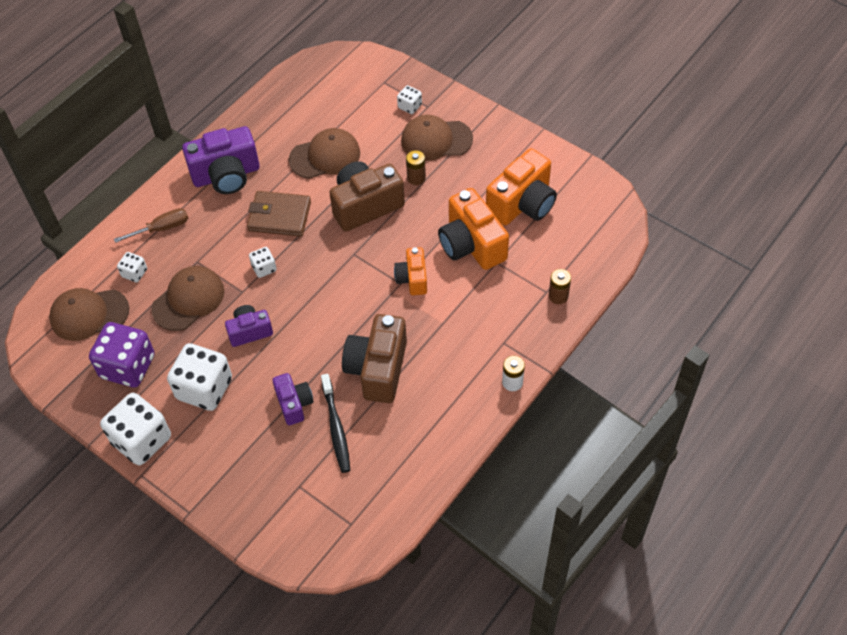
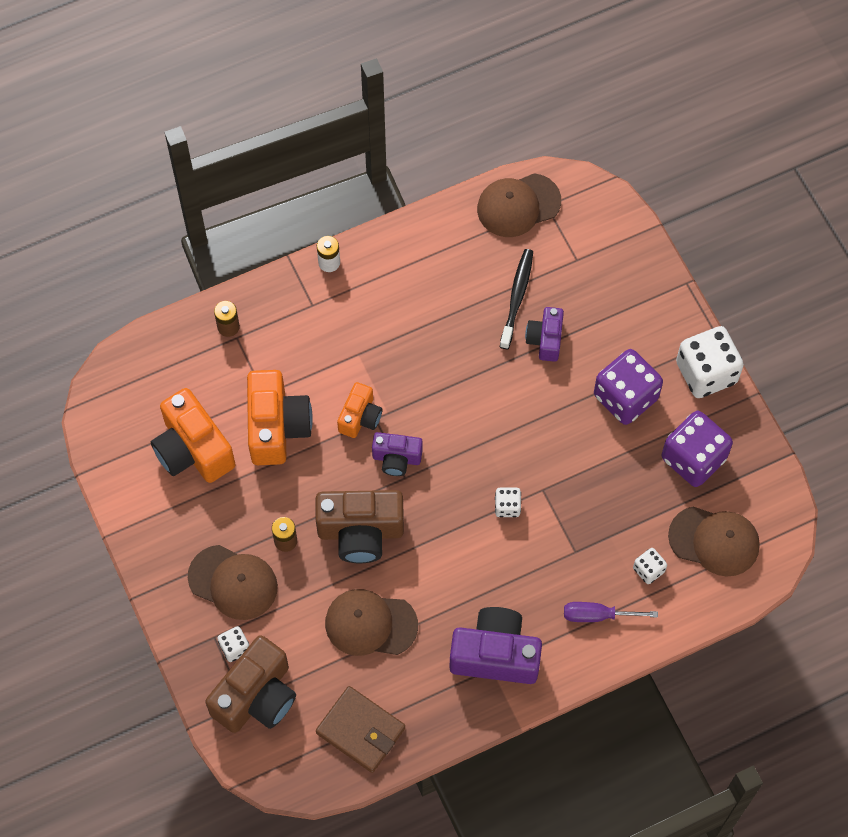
camera: 155 degrees left, 10 degrees up
(161, 228) = (598, 615): brown screwdriver -> purple screwdriver
(188, 300) = (602, 507): brown cap -> brown cap (518, 205)
(204, 389) = (625, 397): white dice -> purple dice
(250, 331) = (554, 438): purple camera -> purple camera (396, 458)
(279, 216) = (461, 566): brown wallet -> brown wallet (361, 730)
(377, 369) = (448, 336): brown camera -> brown camera (256, 696)
(522, 204) = (193, 449): orange camera -> orange camera turned 105 degrees counterclockwise

